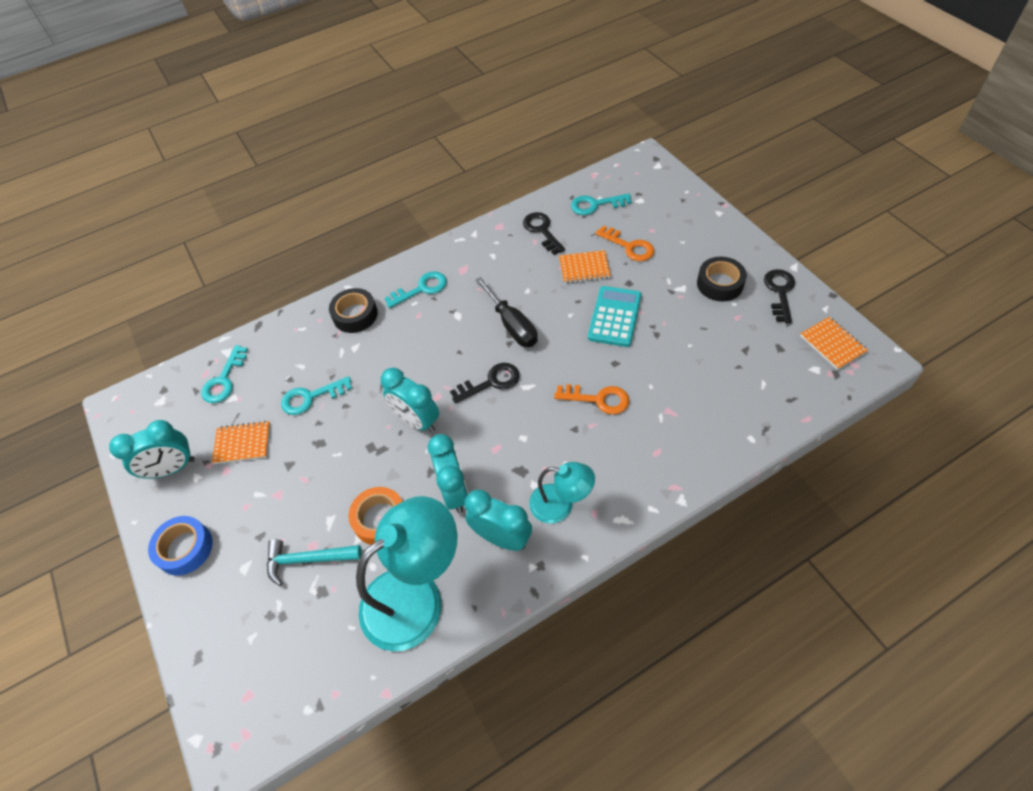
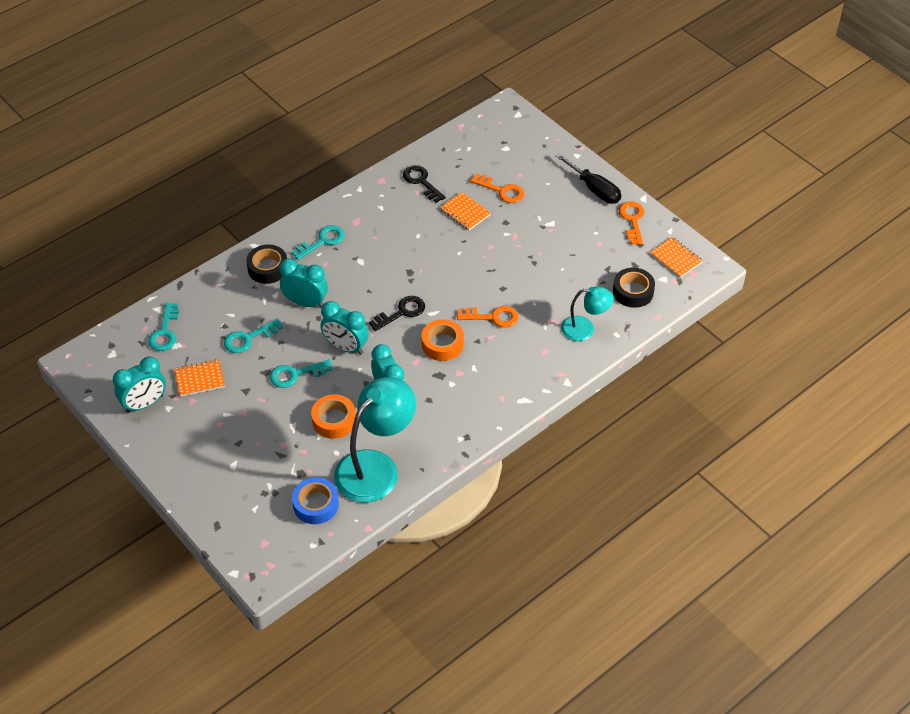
camera: 15 degrees left, 5 degrees down
(185, 548) = (178, 458): blue tape -> blue tape (316, 504)
(308, 559) = (283, 454): turquoise hammer -> none
(501, 537) = (433, 422): turquoise clock -> turquoise clock (305, 303)
(512, 325) = (410, 265): black screwdriver -> black screwdriver (594, 189)
(531, 429) = (442, 344): none -> orange tape
(560, 505) = (475, 395): turquoise lamp -> turquoise lamp (585, 329)
(584, 268) = (465, 212): orange notebook -> orange notebook turned 60 degrees clockwise
(595, 205) = (466, 155): turquoise key -> turquoise key (295, 374)
(614, 316) = (497, 251): turquoise calculator -> none
(720, 284) = (582, 217): black tape -> black tape (633, 292)
(779, 292) = (632, 220): black key -> orange key

